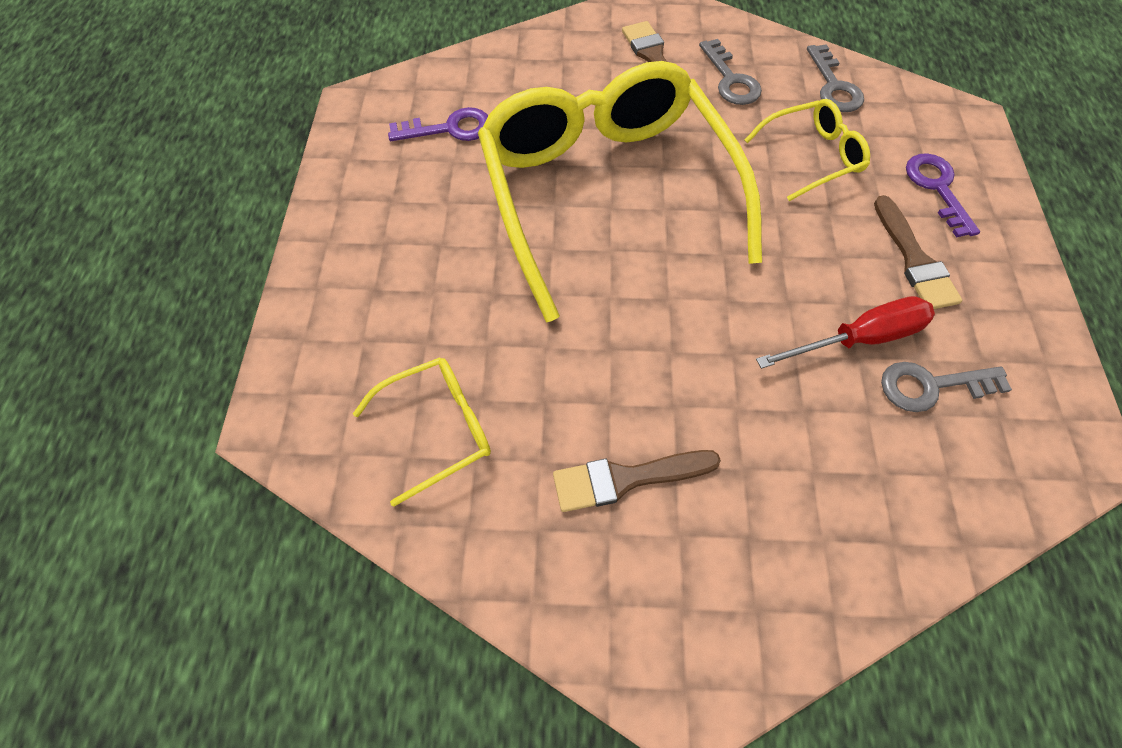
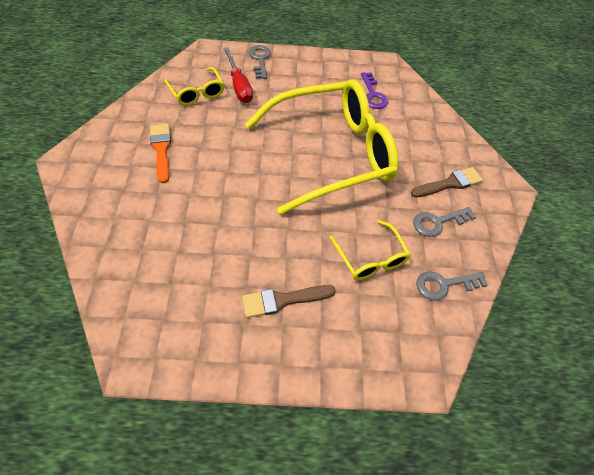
camera: 85 degrees right, 5 degrees down
(627, 478) = (161, 150): brown brush -> orange brush
(858, 339) = (225, 256): red screwdriver -> red screwdriver (239, 86)
(931, 386) = (189, 286): grey key -> grey key (260, 59)
(937, 188) = (347, 331): purple key -> none

